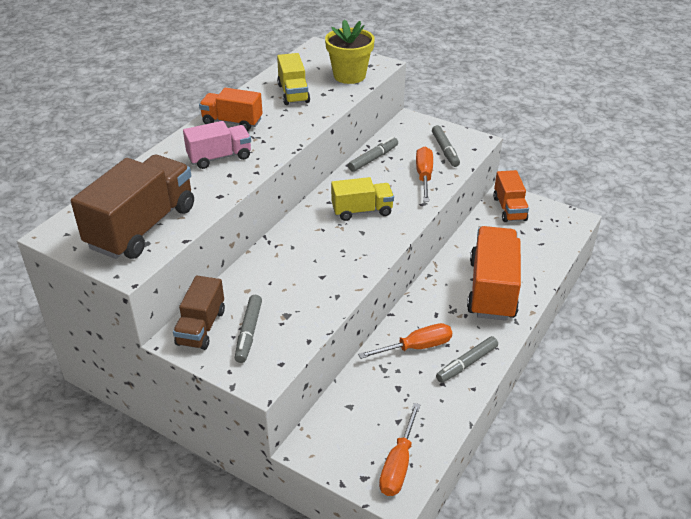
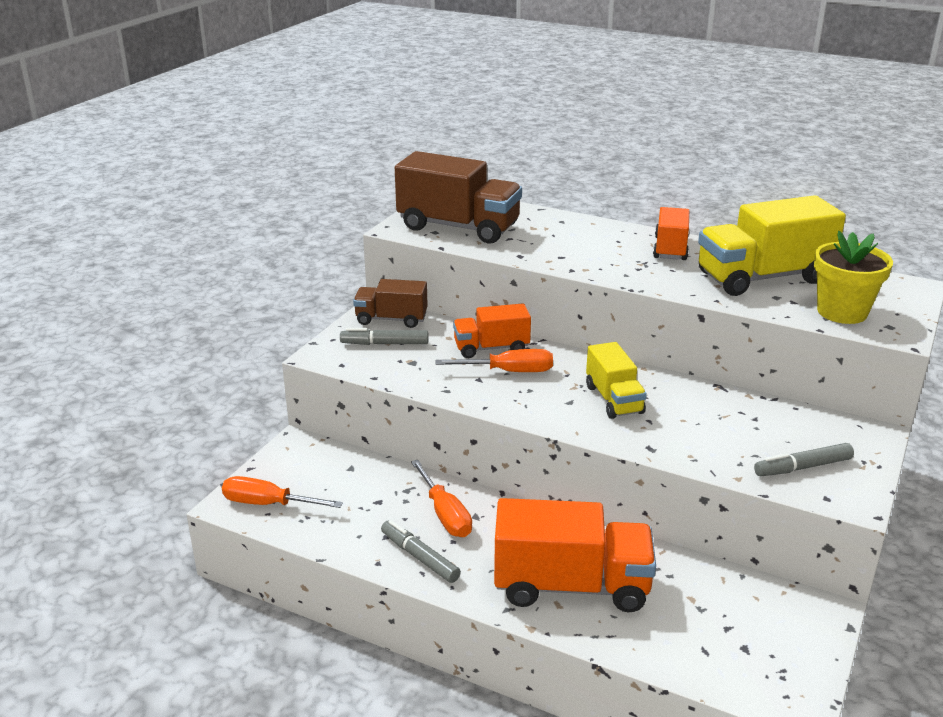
camera: 85 degrees right, 10 degrees down
(219, 157) = (592, 249): pink truck -> none
(293, 93) = (763, 277): yellow truck -> yellow truck, size x1.72
(373, 159) = (742, 404): grey marker -> none
(424, 176) = (720, 448): orange screwdriver -> orange screwdriver (510, 371)
(509, 209) = (787, 614): orange truck -> orange truck (491, 348)

